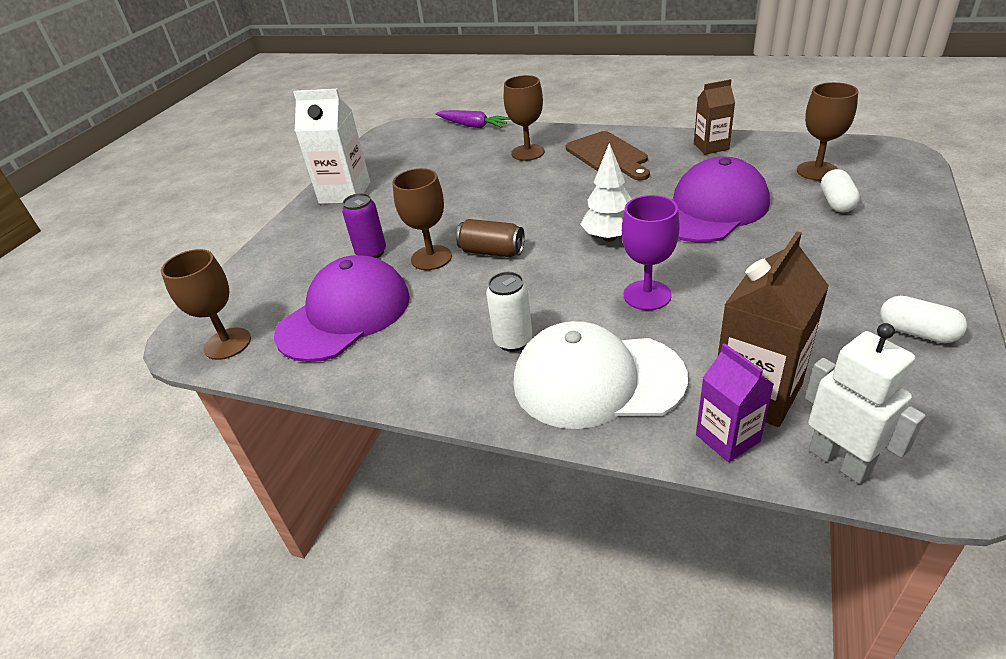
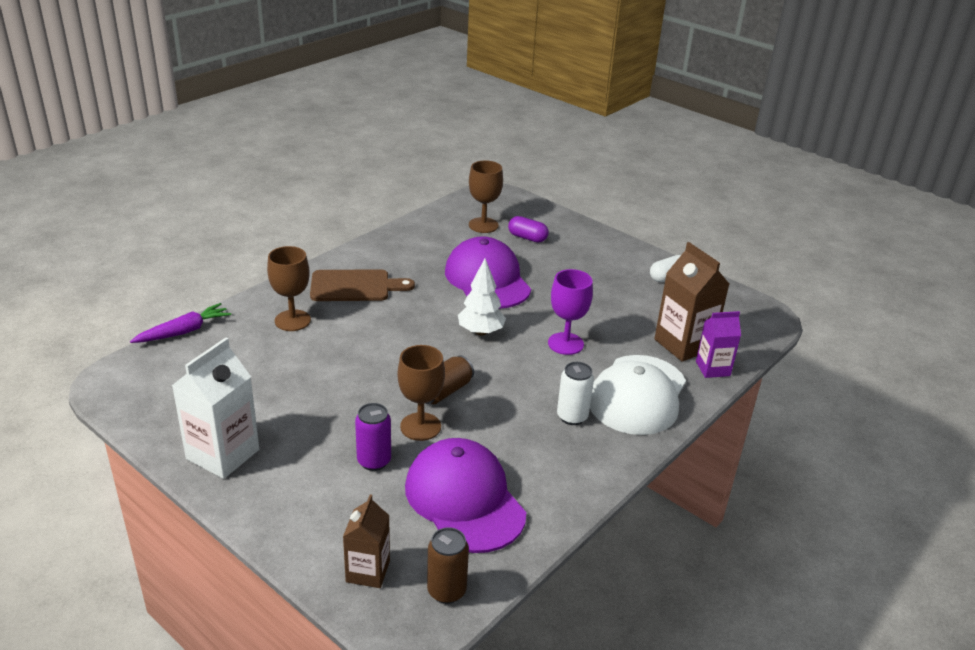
camera: 75 degrees left, 5 degrees down
(227, 344) = (446, 591): brown goblet -> brown can
(711, 147) = (400, 242): brown carton -> brown carton (368, 571)
(836, 202) = (527, 238): white capsule -> purple capsule
(840, 461) = (745, 343): white robot -> none

